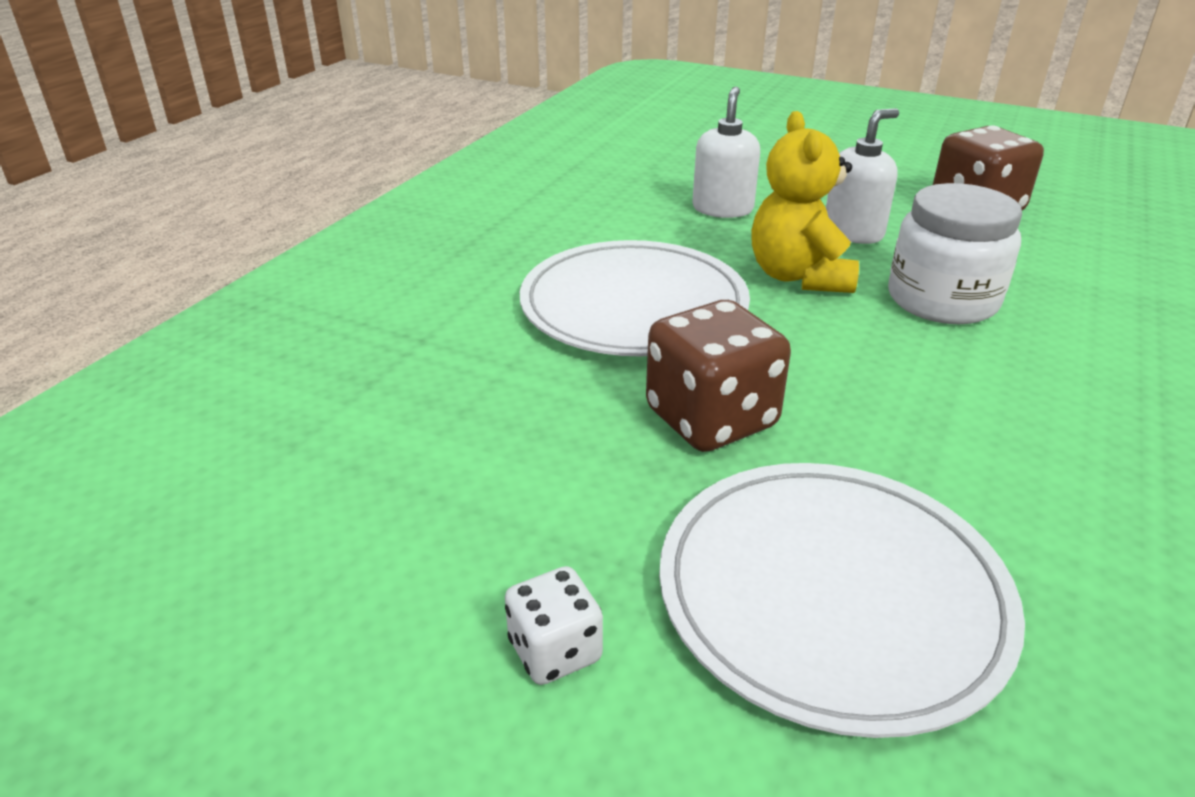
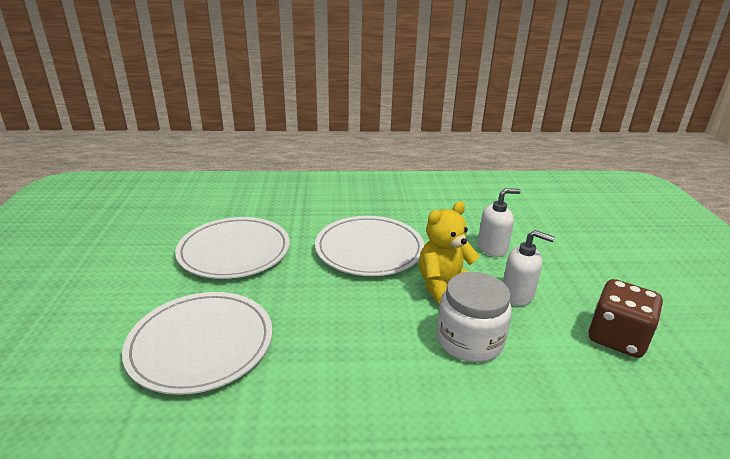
camera: 60 degrees right, 5 degrees down
(487, 469) = (234, 251): none -> white plate
(555, 651) = (152, 290): white dice -> none
(711, 419) = (297, 290): brown dice -> none

